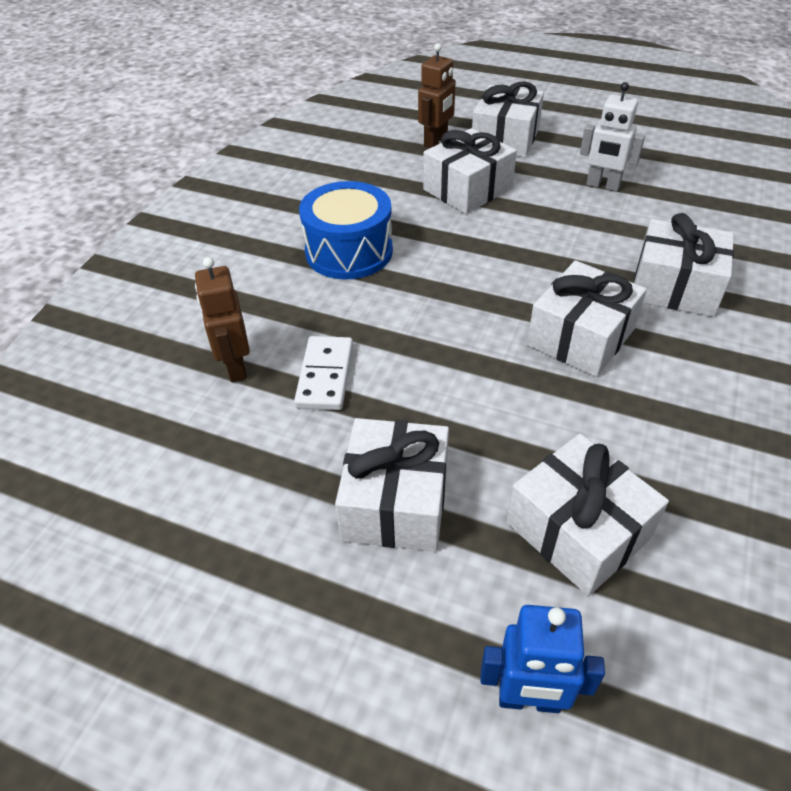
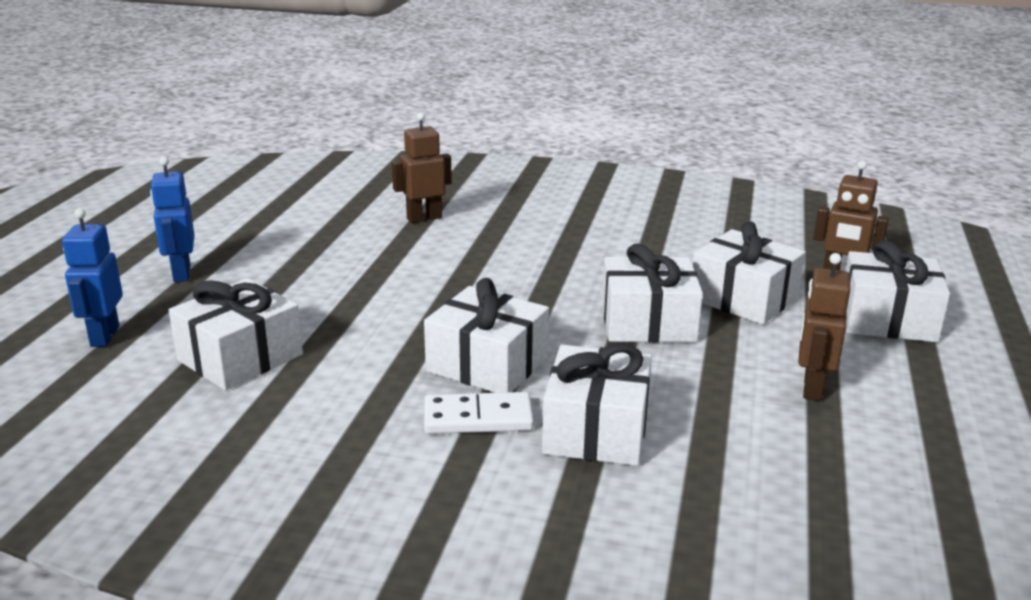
camera: 80 degrees right, 20 degrees down
(325, 375) = (417, 250): white domino -> white domino (478, 418)
(341, 626) = (181, 273): none -> blue robot
(349, 251) = (592, 246): blue drum -> none
(395, 502) = (281, 284): white gift -> white gift (648, 322)
(602, 185) = (812, 388): white robot -> brown robot

